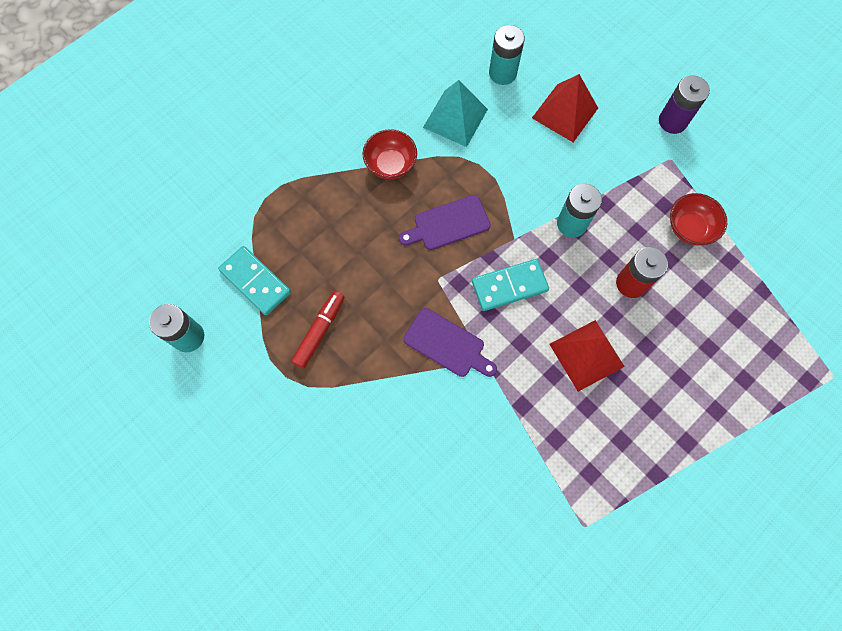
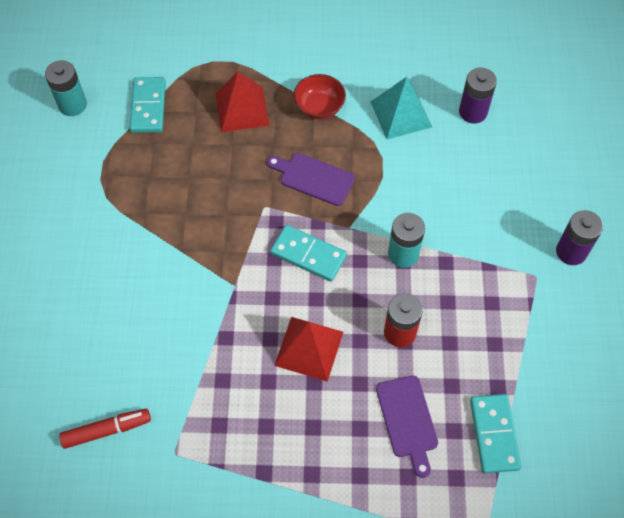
camera: 45 degrees right, 10 degrees down
(319, 331) = (151, 171): red marker -> red marker (106, 430)
(447, 344) = (222, 253): purple cutting board -> purple cutting board (407, 420)
(502, 73) = (473, 112): turquoise battery -> purple battery
(565, 113) = (489, 176): red pyramid -> red pyramid (242, 109)
(689, 228) = (492, 336): red bowl -> none
(762, 295) = (494, 434): none -> turquoise domino

